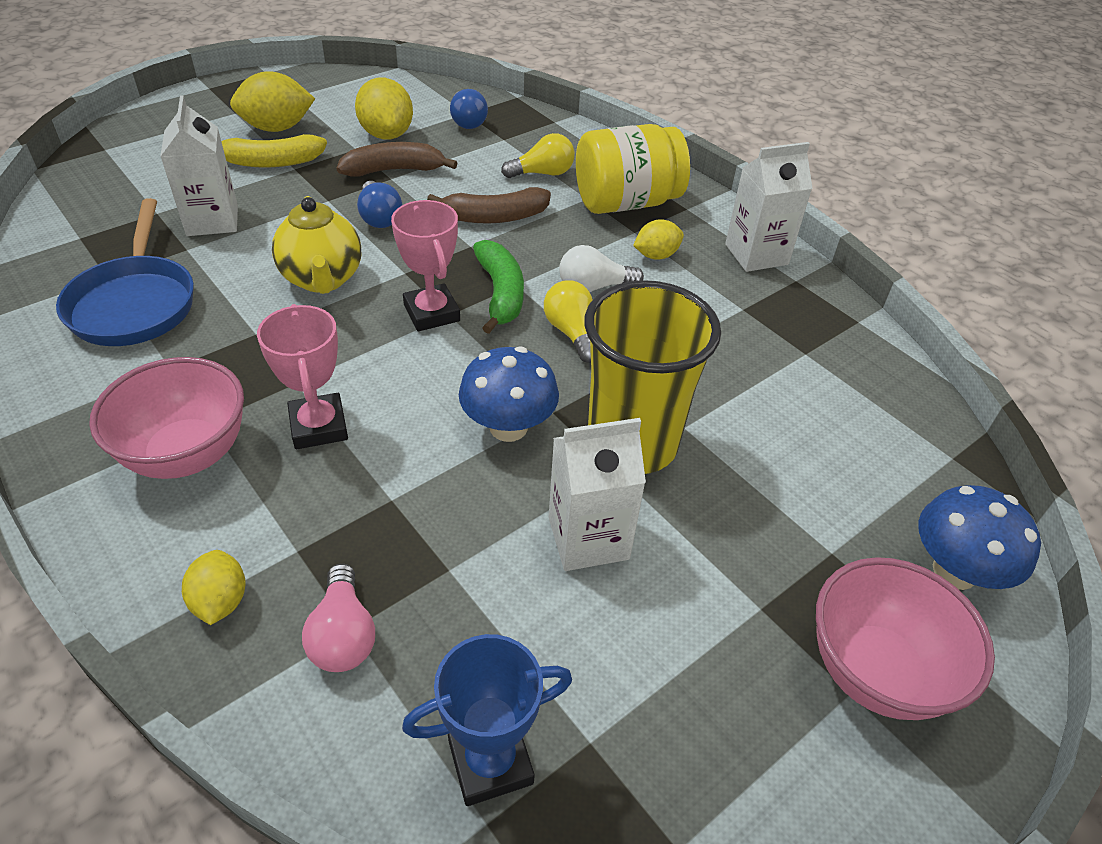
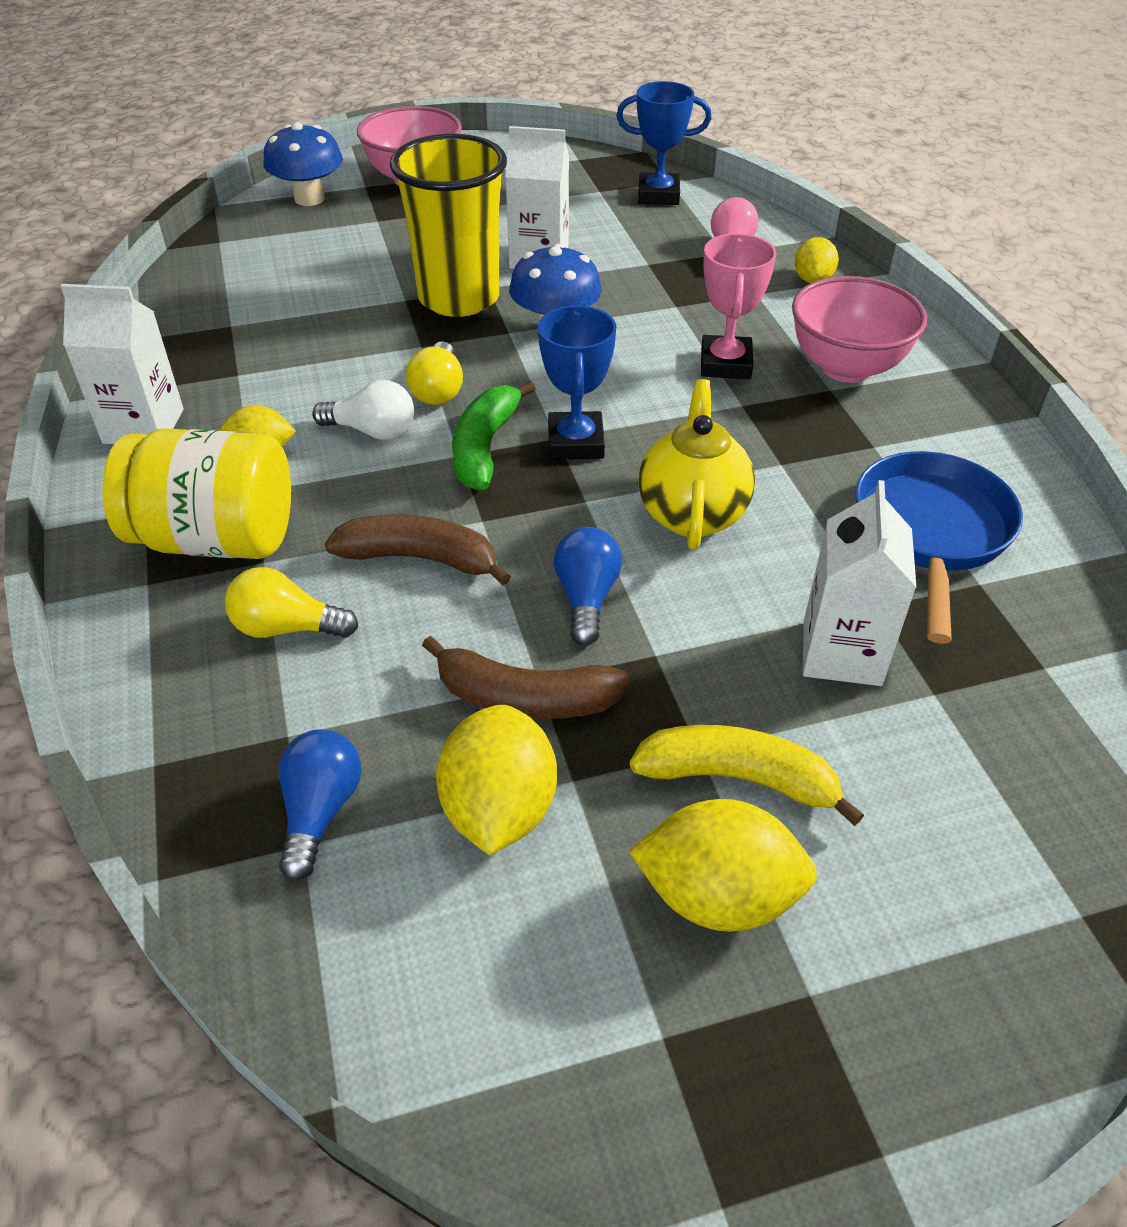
camera: 155 degrees left, 0 degrees up
(432, 313) = (575, 442): pink trophy -> blue trophy

